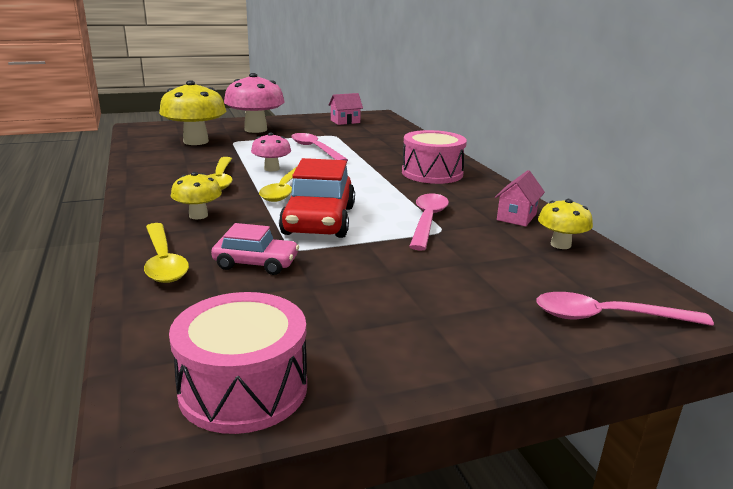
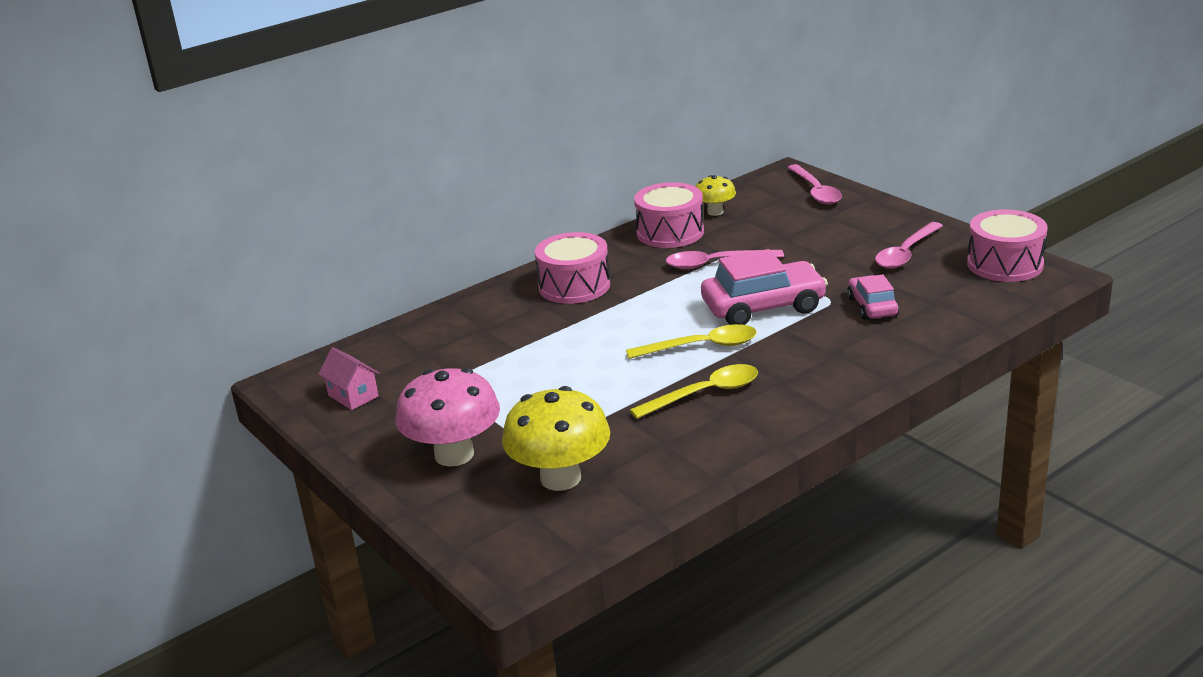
camera: 105 degrees left, 5 degrees up
(163, 261) = (912, 343): yellow spoon -> none
(198, 215) = (813, 365): yellow mushroom -> none
(271, 169) = (637, 377): pink mushroom -> none
(315, 149) = (531, 375): pink spoon -> pink spoon (906, 253)
(319, 220) = (763, 307): red car -> pink car
(516, 217) = (670, 232): pink house -> pink drum

